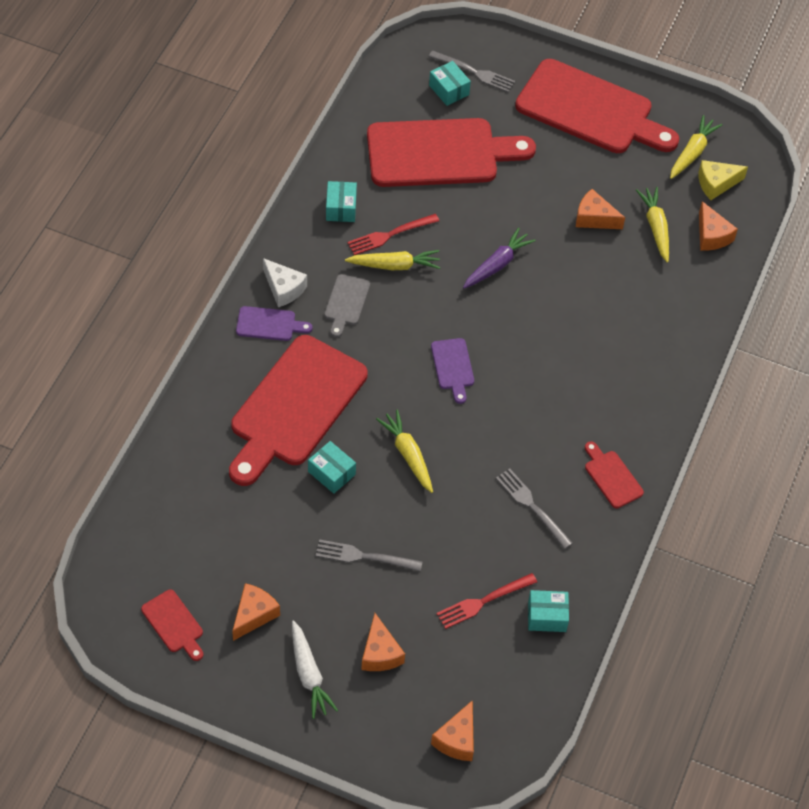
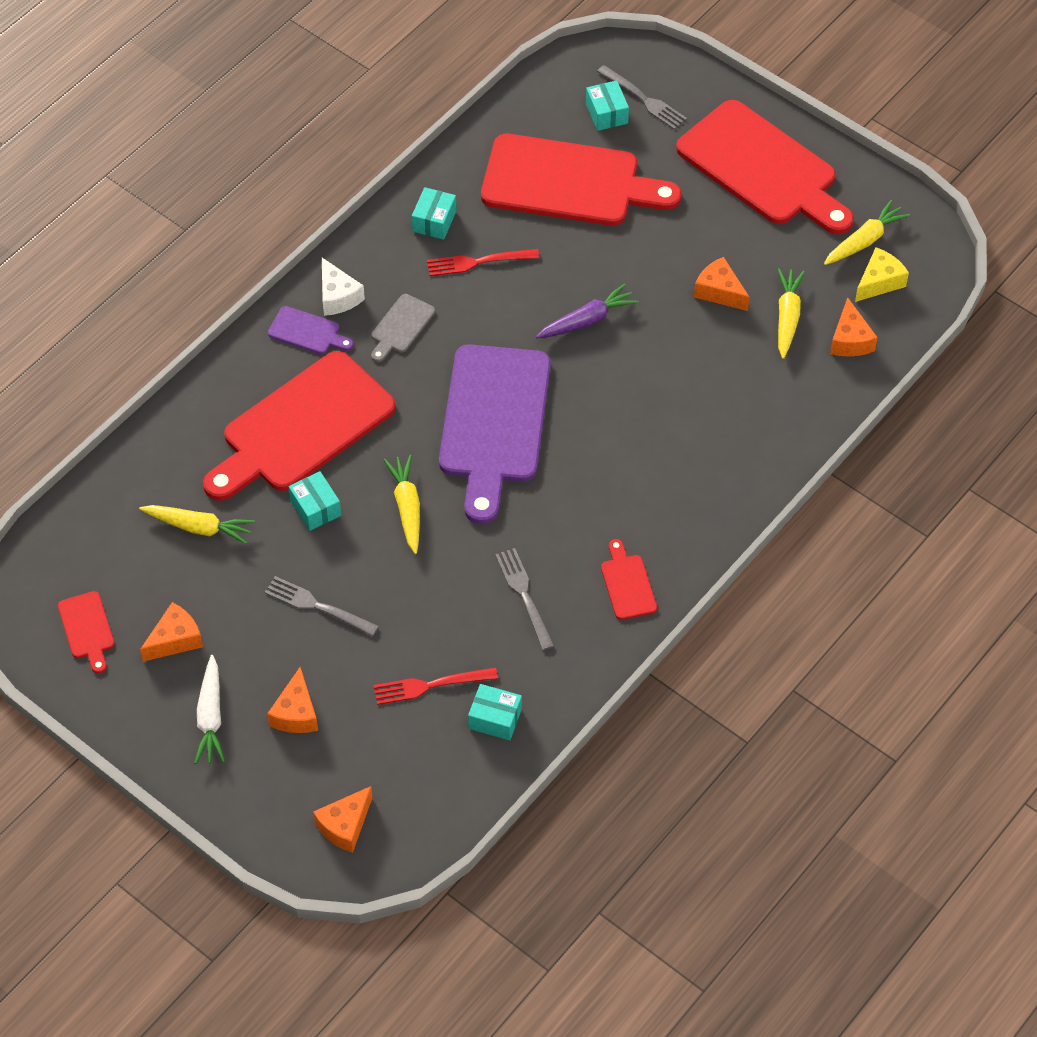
camera: 20 degrees right, 0 degrees up
(394, 265) = (470, 297): yellow carrot -> yellow carrot (199, 527)
(453, 367) = (493, 423): purple cutting board -> purple cutting board, size x2.38
(716, 184) = (879, 282): yellow cheese -> yellow cheese turned 135 degrees clockwise

